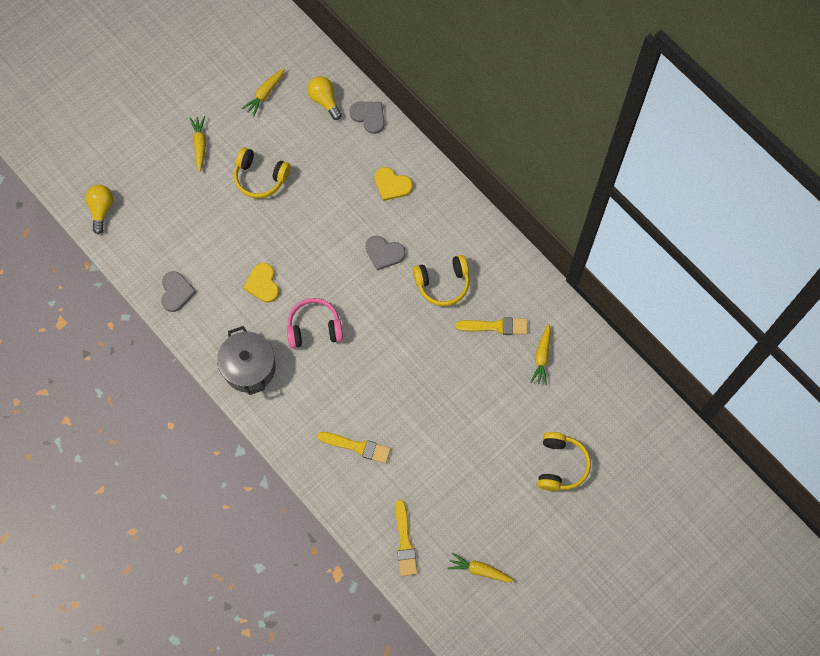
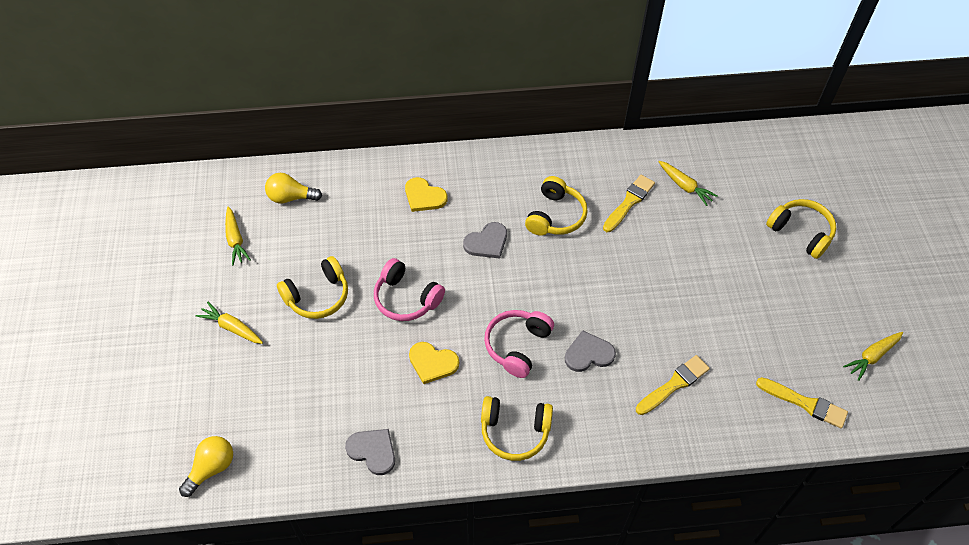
camera: 55 degrees left, 15 degrees down
(101, 209) = (211, 468): yellow light bulb -> yellow light bulb turned 90 degrees clockwise
(249, 367) = (515, 432): grey pot -> yellow headphones
(299, 233) = (406, 298): none -> pink headphones
(369, 116) = (340, 174): grey heart -> grey heart (588, 353)
(392, 185) = (424, 196): yellow heart -> yellow heart turned 60 degrees clockwise

